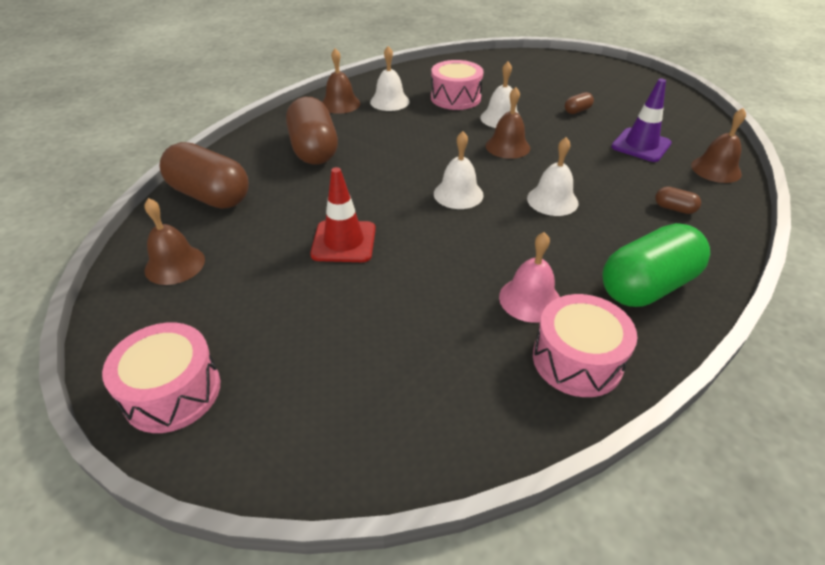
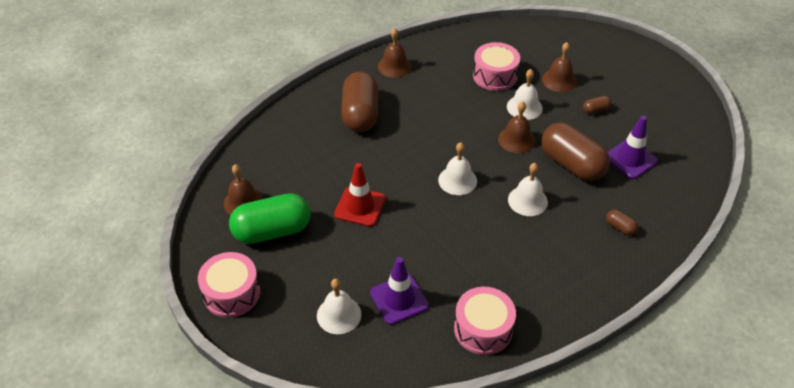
camera: 15 degrees right, 5 degrees up
(210, 196) = (275, 146): brown capsule -> brown capsule (571, 164)
(389, 101) = (436, 70): white bell -> white bell (339, 315)
(440, 345) = (399, 299): none -> purple traffic cone
(530, 299) = (472, 280): pink bell -> none
(647, 286) = (560, 288): green capsule -> green capsule (272, 231)
(716, 169) = (679, 196): brown bell -> brown bell (559, 80)

